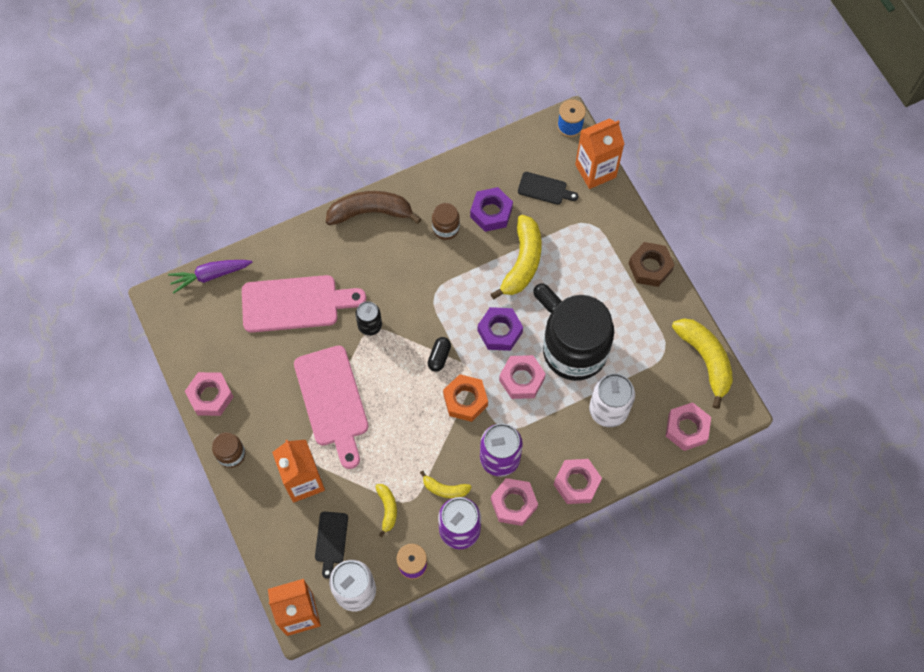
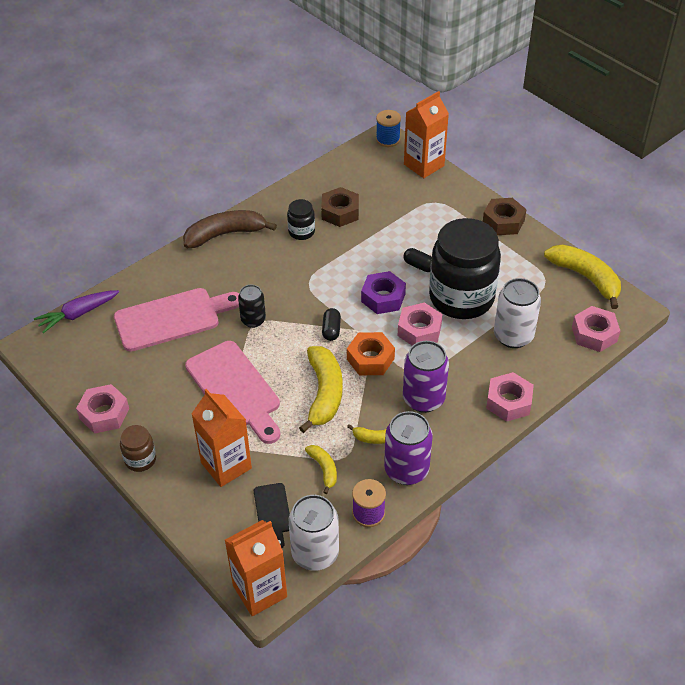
camera: 15 degrees left, 20 degrees down
(446, 228) = (301, 232): brown jar -> black jar
(491, 212) = (340, 212): purple nut -> brown nut
(513, 503) = (453, 434): pink nut -> none
(522, 262) = (384, 242): yellow banana -> yellow banana (324, 393)
(545, 189) = (383, 186): black cutting board -> none

